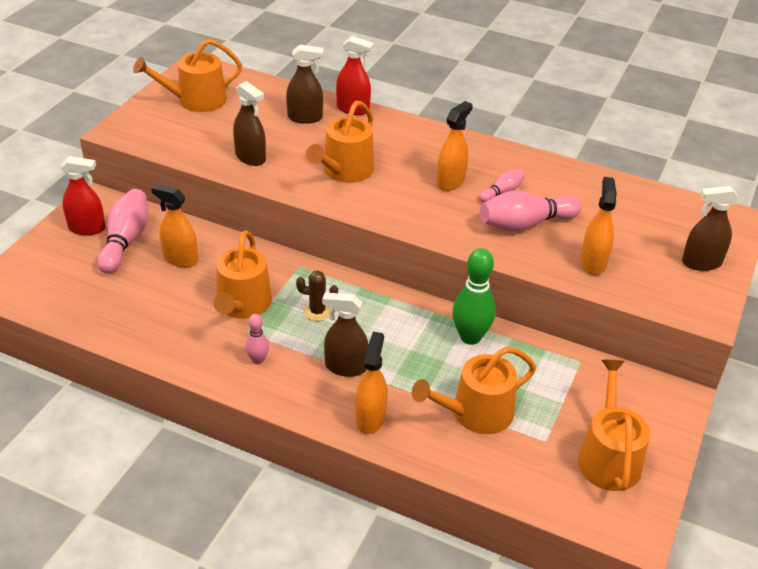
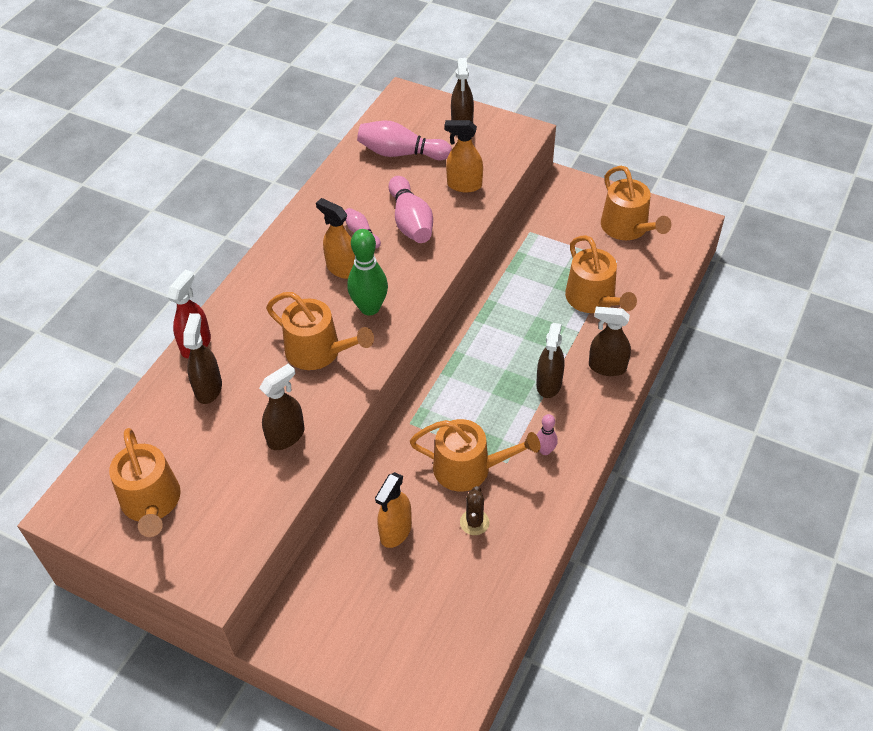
camera: 85 degrees left, 10 degrees up
(87, 228) = (336, 637): red spray bottle -> none
(125, 241) = (362, 591): pink bowling pin -> pink bowling pin (401, 153)
(317, 311) = (476, 406): brown cactus -> brown cactus (474, 522)
(370, 418) = (607, 367): orange spray bottle -> brown spray bottle
(470, 337) = (505, 297): green bowling pin -> green bowling pin (369, 308)
(608, 457) = (628, 228): orange watering can -> orange watering can turned 120 degrees counterclockwise

